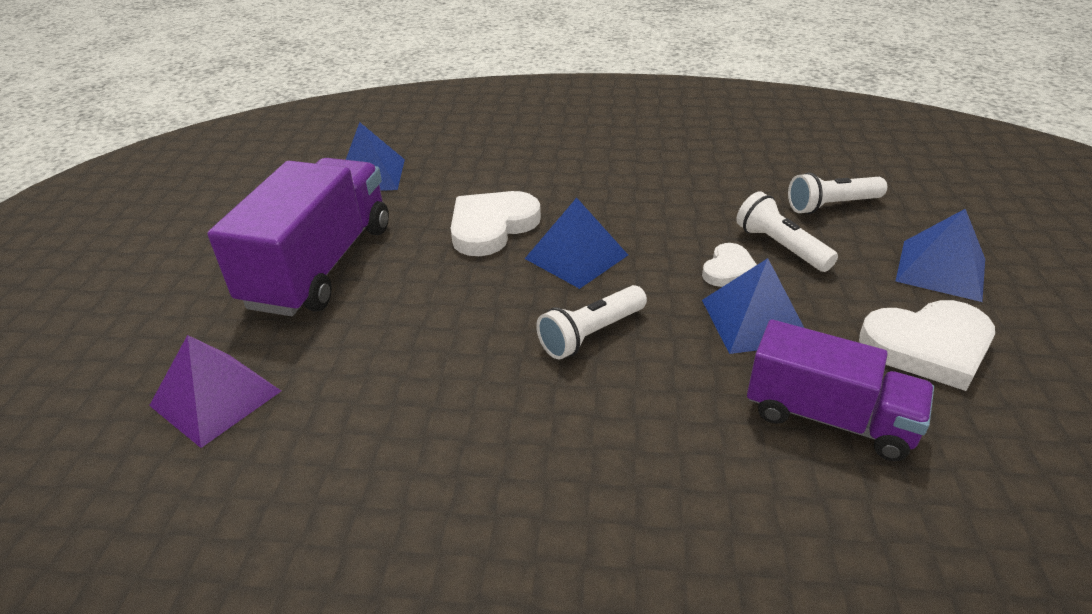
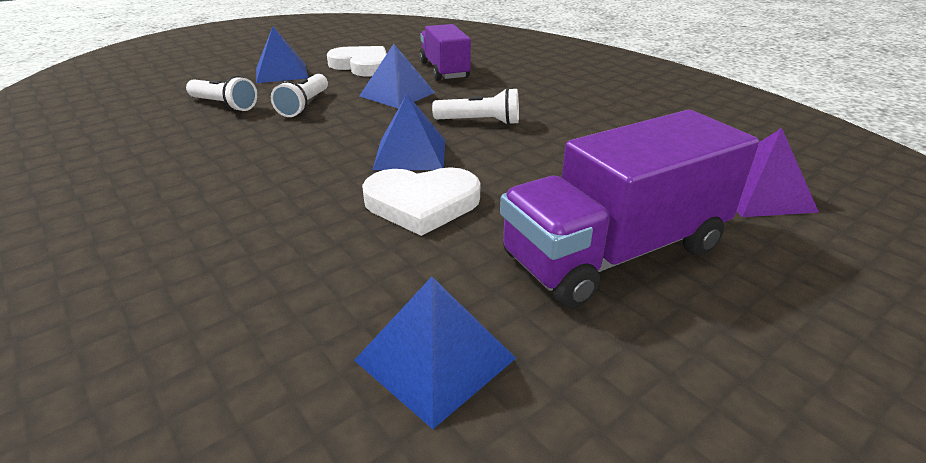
camera: 135 degrees left, 5 degrees down
(729, 269) = (353, 110): white heart -> none

